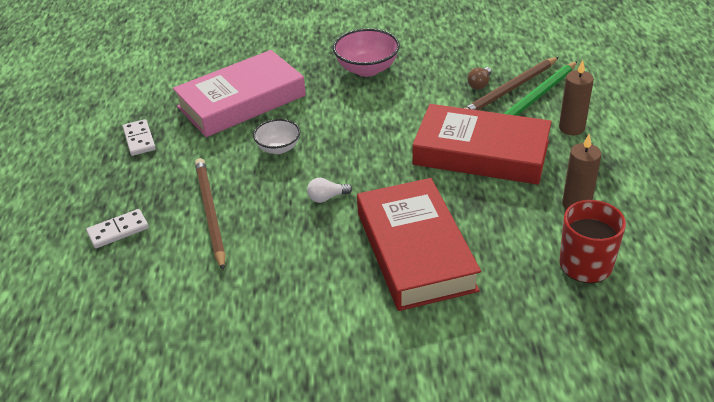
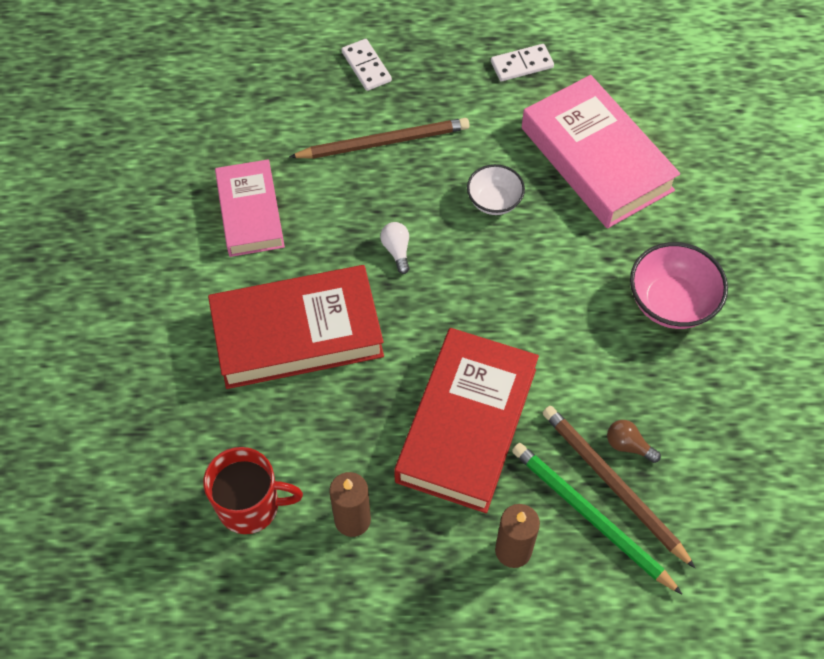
camera: 90 degrees right, 20 degrees up
(285, 296) = (250, 213): none -> pink book

